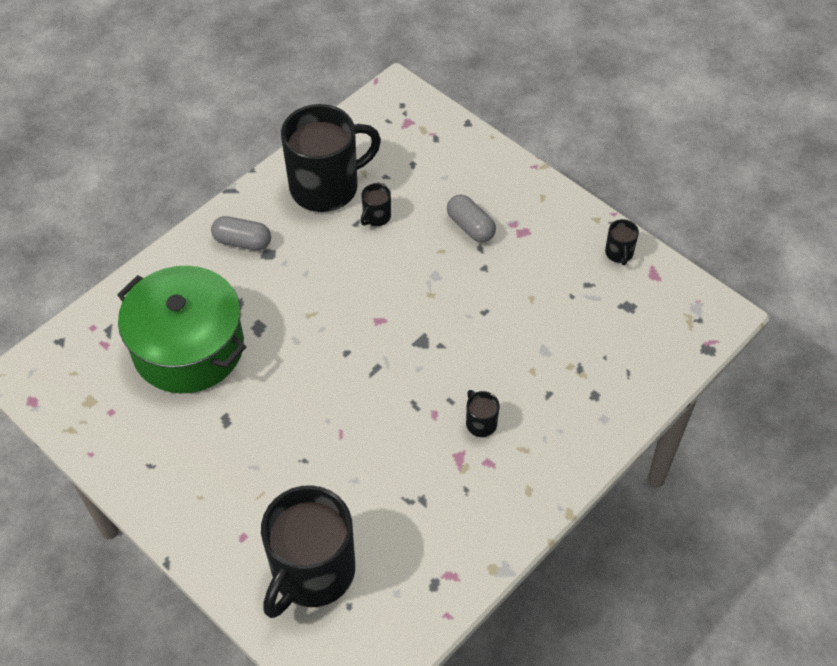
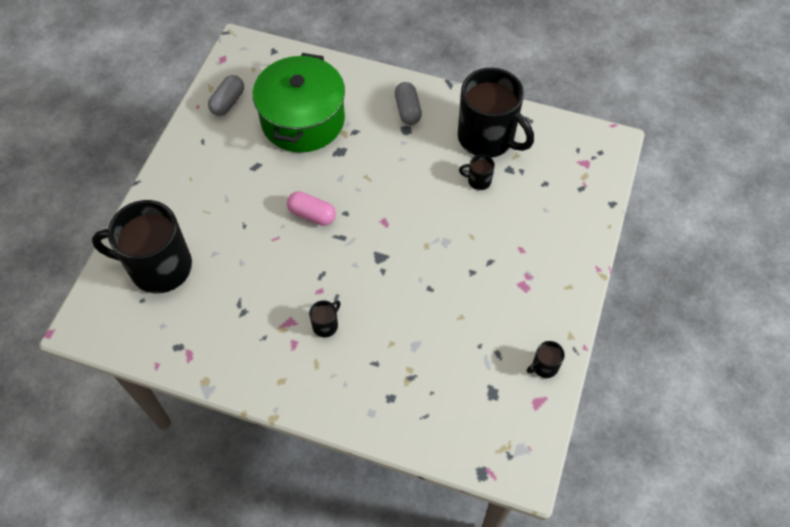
camera: 65 degrees right, 5 degrees up
(329, 385) = (312, 214): none -> pink capsule
(470, 227) = (506, 247): grey capsule -> grey capsule (228, 102)

